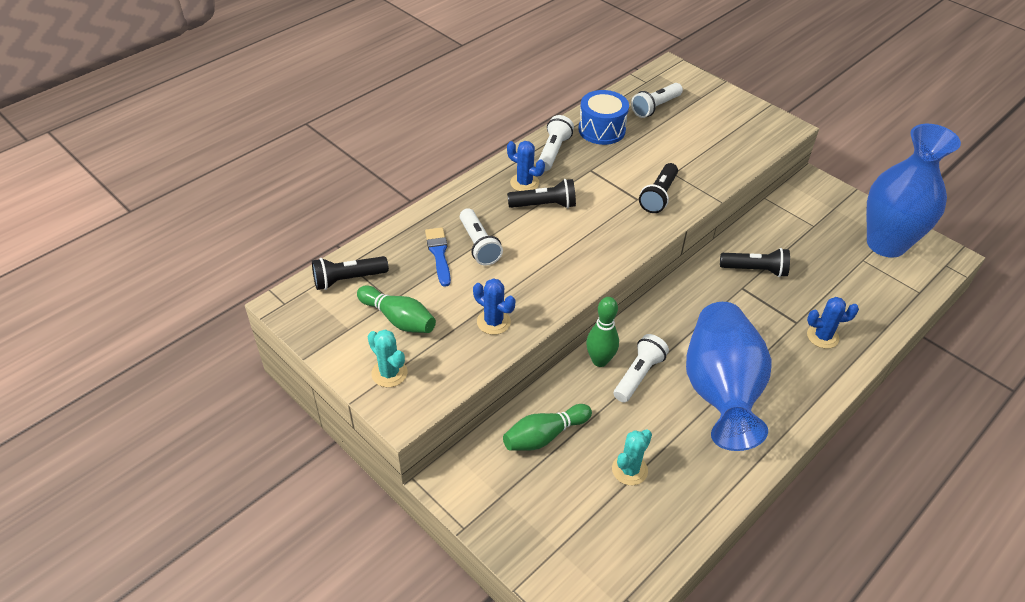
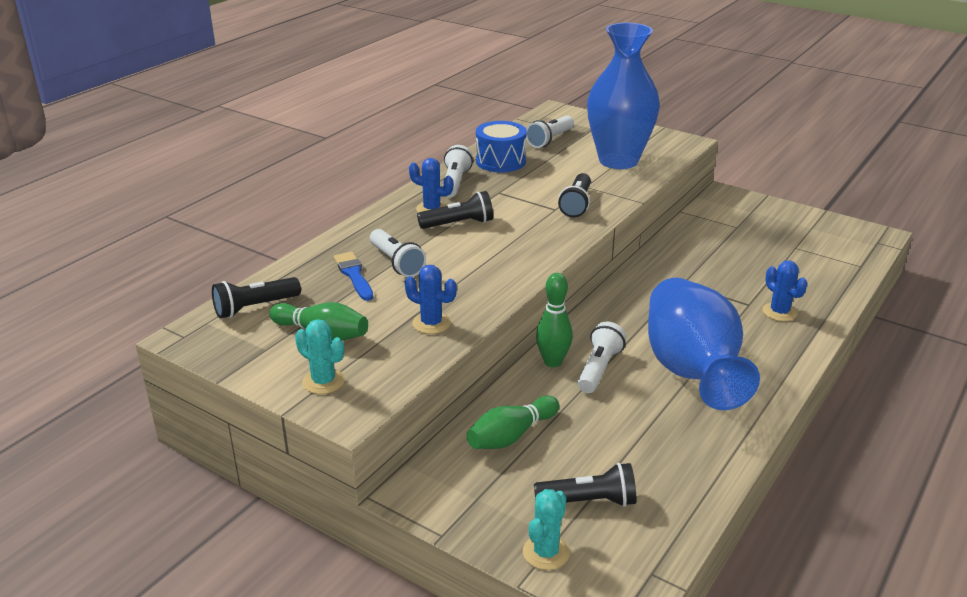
camera: 10 degrees left, 15 degrees down
(629, 470) = (616, 453): turquoise cactus -> turquoise cactus (546, 552)
(755, 270) = (691, 268): black flashlight -> black flashlight (589, 501)
(822, 336) = (779, 312): blue cactus -> blue cactus turned 75 degrees clockwise
(886, 244) = (813, 233): blue vase -> blue vase (618, 161)

